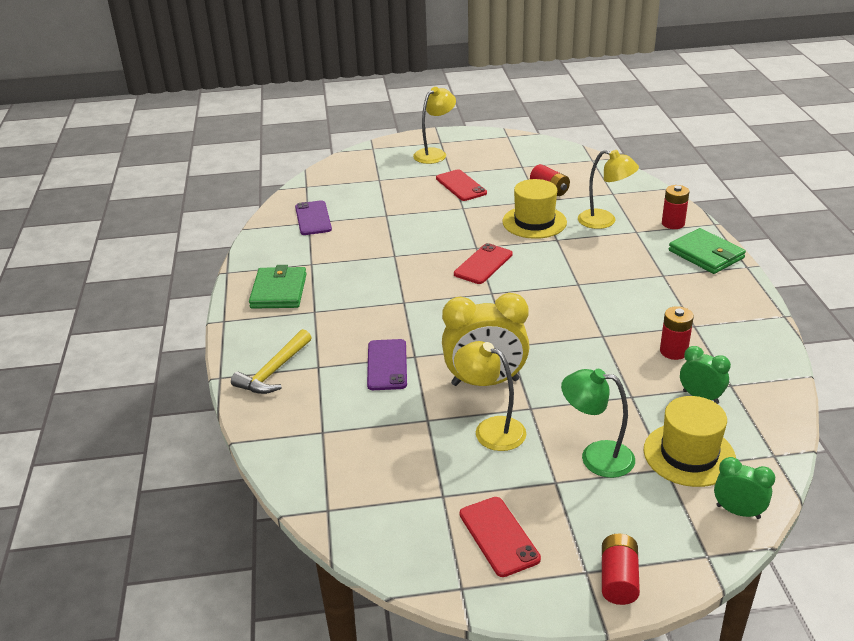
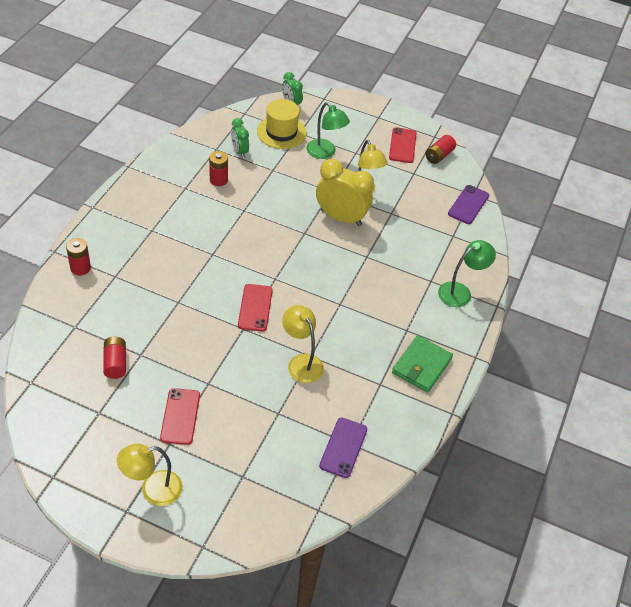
camera: 155 degrees left, 15 degrees up
(274, 371) = (460, 292): yellow hammer -> green lamp
(387, 365) = (388, 259): purple phone -> purple phone (468, 205)
(483, 264) = (255, 308): red phone -> red phone turned 60 degrees counterclockwise
(534, 222) = (173, 330): yellow hat -> none
(604, 221) = (122, 299): yellow lamp -> yellow lamp (301, 362)
(618, 579) = (368, 109): red battery -> red battery (439, 156)
(706, 254) = (101, 229): green wallet -> none

